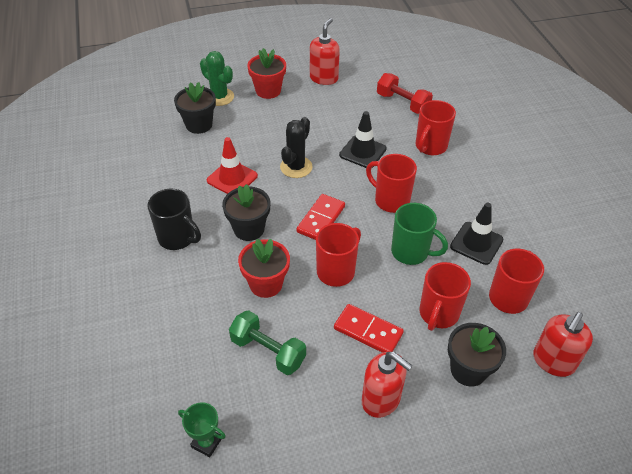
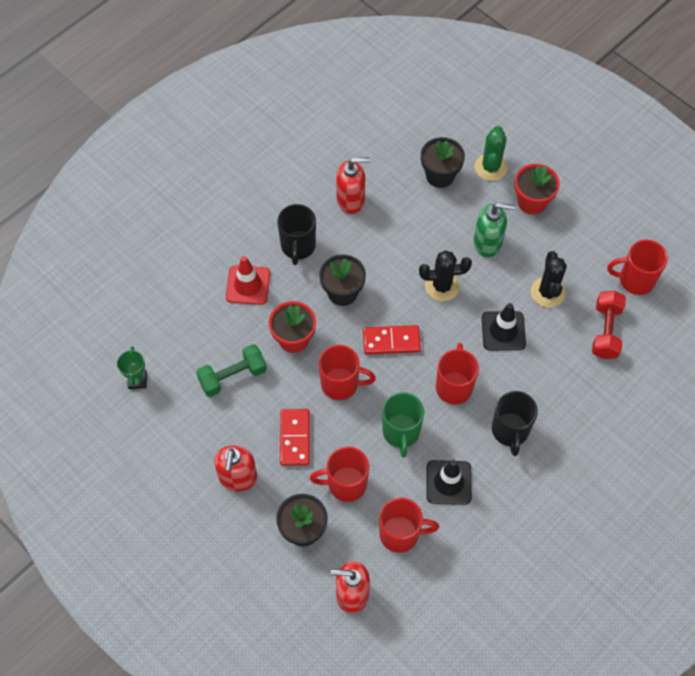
camera: 60 degrees right, 15 degrees up
(232, 178) = (391, 244): red traffic cone -> red traffic cone (248, 285)
(268, 351) = (233, 376): green dumbbell -> green dumbbell turned 60 degrees clockwise
(281, 126) = (487, 243): none -> green soap dispenser
(324, 78) = (590, 239): red soap dispenser -> red soap dispenser (351, 200)
(349, 116) = (547, 292): none -> black cactus
(430, 146) = (555, 387): red mug -> red mug (635, 280)
(452, 187) = (510, 431): none -> black mug

